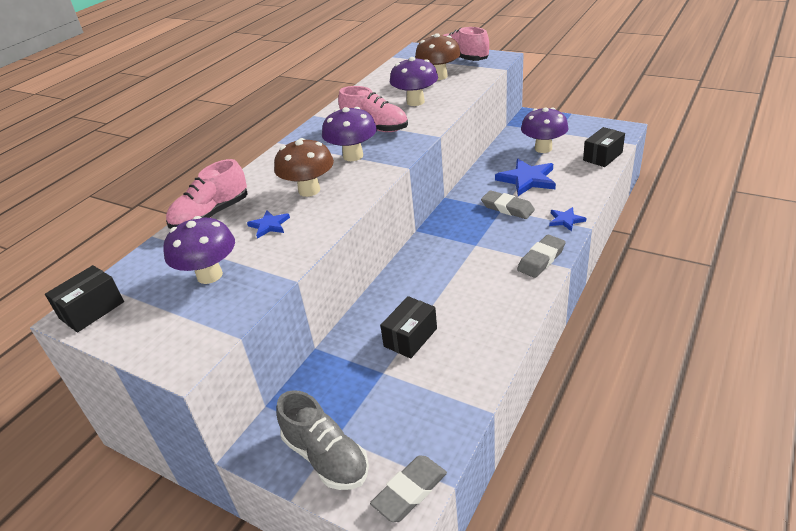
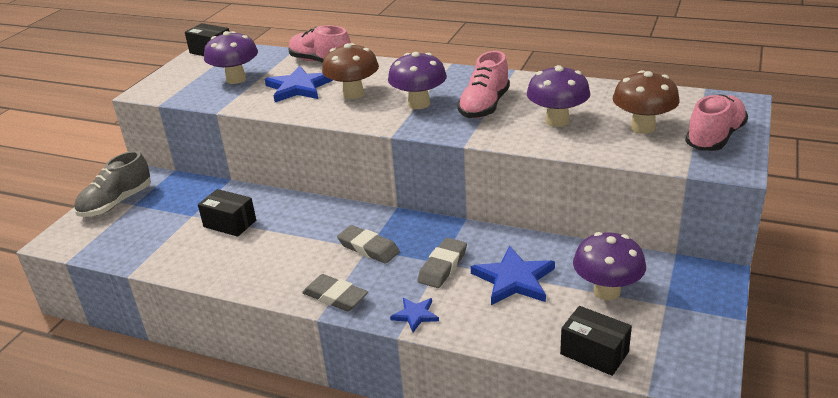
camera: 80 degrees right, 5 degrees down
(269, 225) = (298, 88): blue star -> blue star, size x1.83
(410, 491) = (70, 243): grey eraser -> grey eraser (368, 248)

